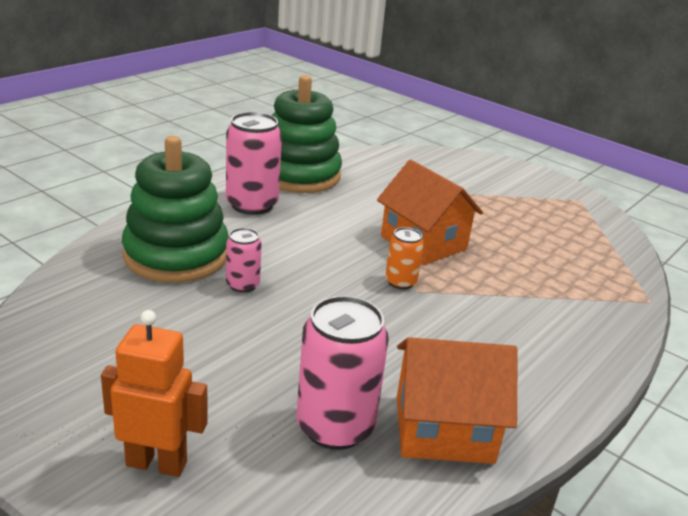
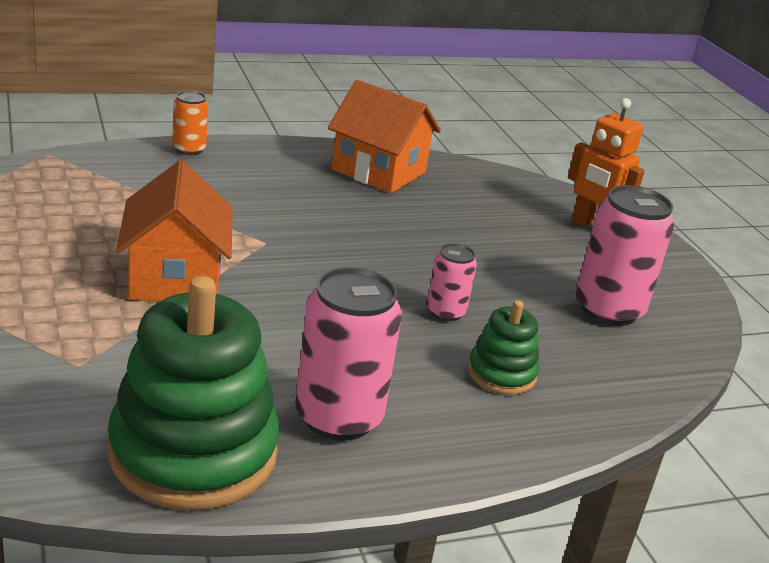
camera: 150 degrees left, 0 degrees up
(176, 255) = (501, 374): green stacking toy -> green stacking toy, size x0.50
(335, 426) = (454, 198): pink can -> pink can (608, 309)
(400, 282) = (270, 254): orange can -> orange can (189, 149)

